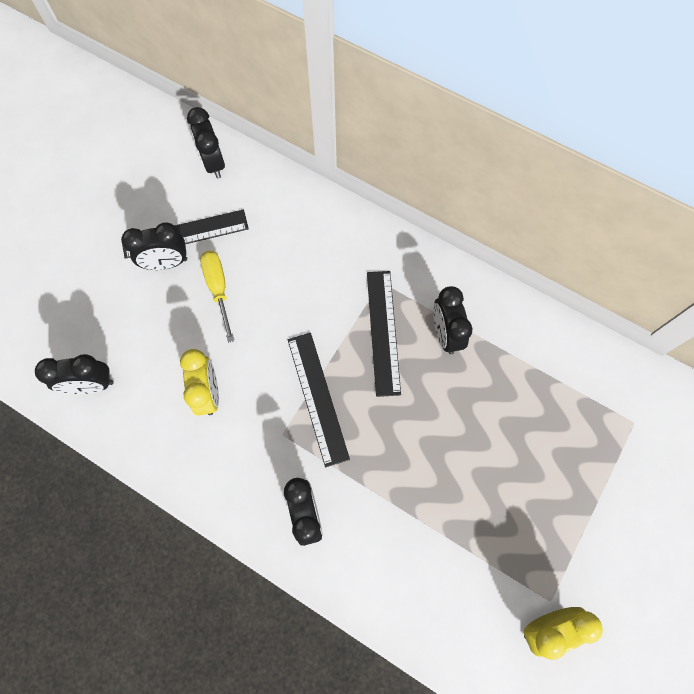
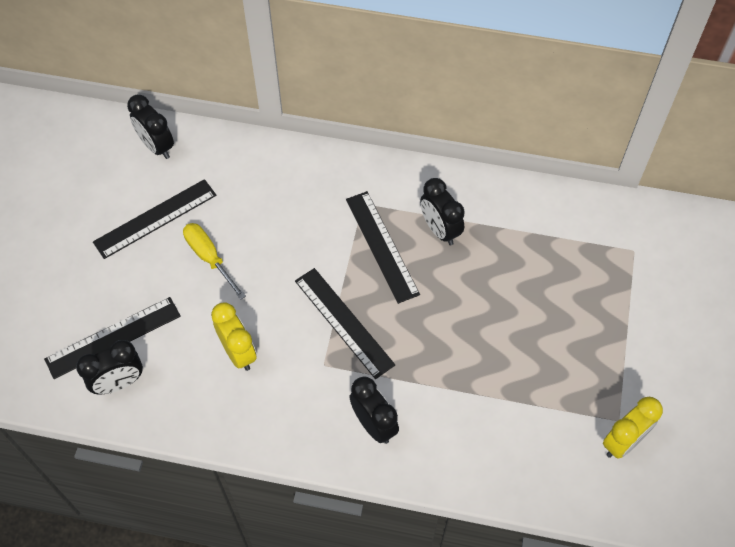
camera: 20 degrees left, 10 degrees down
(103, 338) = (113, 337): none -> black ruler
(166, 263) = (148, 250): black clock -> none

